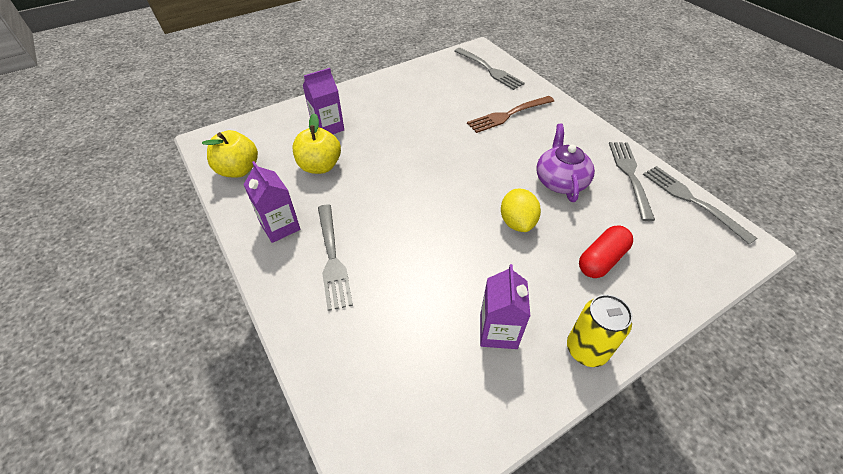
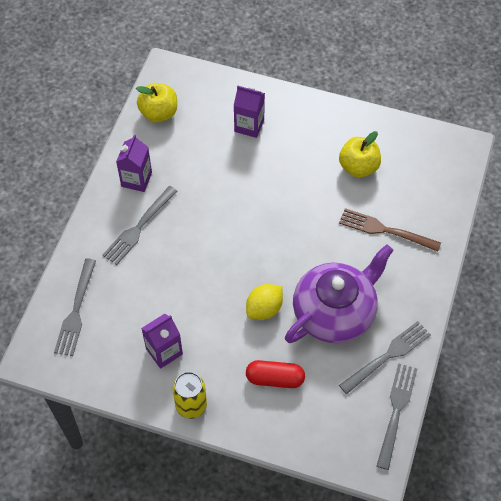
camera: 50 degrees right, 10 degrees up
(320, 166) = (206, 155): yellow apple -> yellow apple (358, 167)
(489, 70) = (439, 175): grey fork -> grey fork (76, 310)
(560, 181) = (335, 312): purple teapot -> purple teapot, size x1.61

